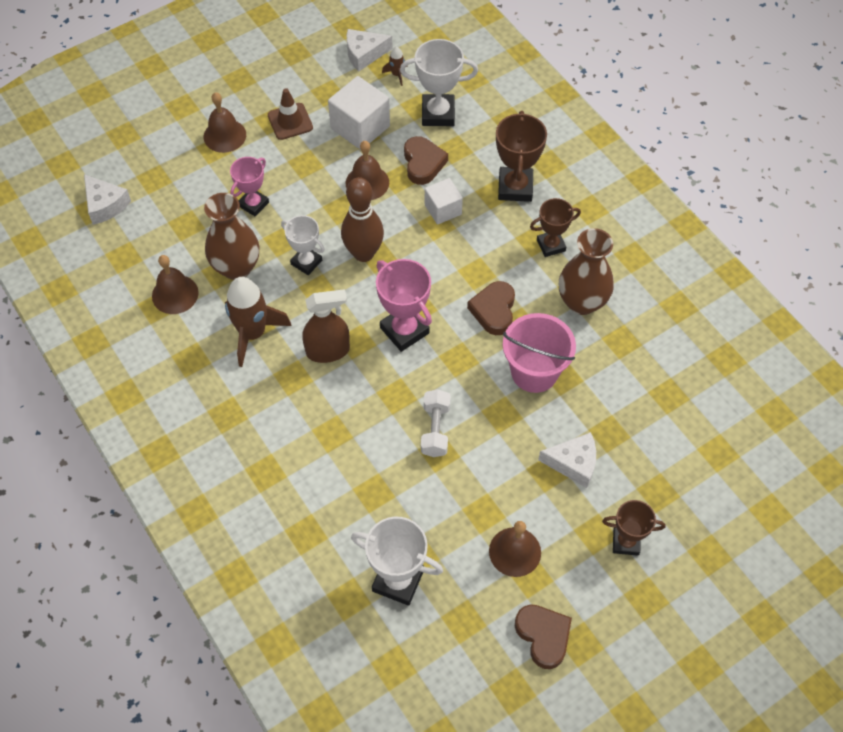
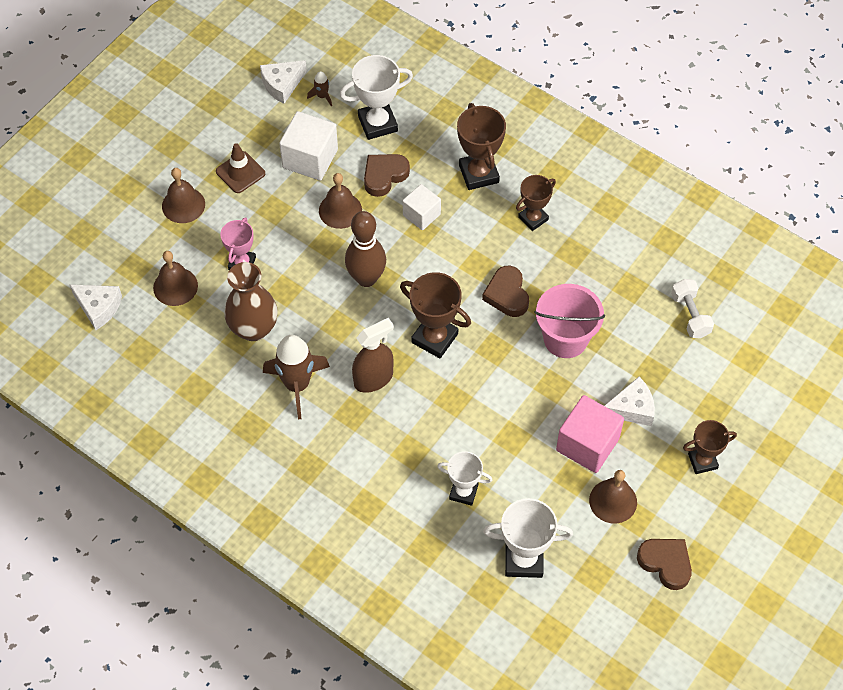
camera: 20 degrees left, 0 degrees up
(175, 294) = (207, 371): brown bell -> brown bell (175, 286)
(306, 262) = (317, 303): white trophy -> white trophy (463, 492)
(404, 330) = (434, 338): pink trophy -> brown trophy
(423, 163) = (384, 176): brown heart -> brown heart turned 105 degrees counterclockwise
(435, 429) = (500, 418): white dumbbell -> white dumbbell (690, 315)
(512, 485) = (587, 444): none -> pink cube
(582, 302) = (581, 262): brown vase -> none

